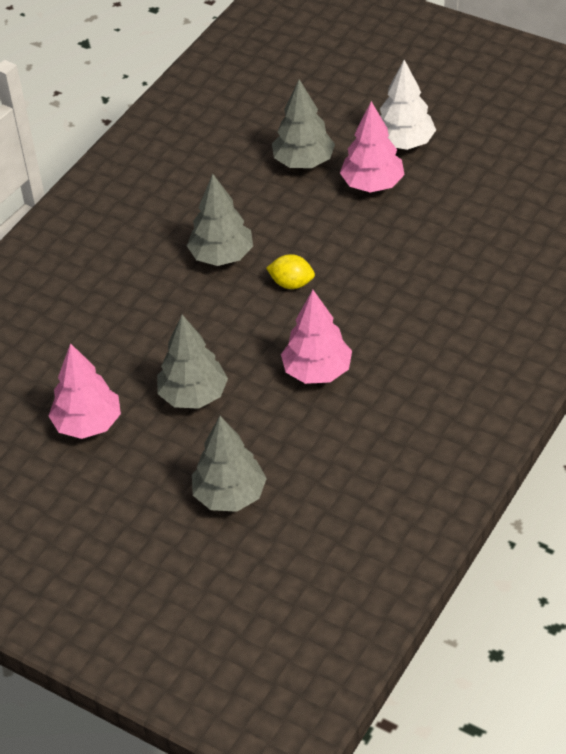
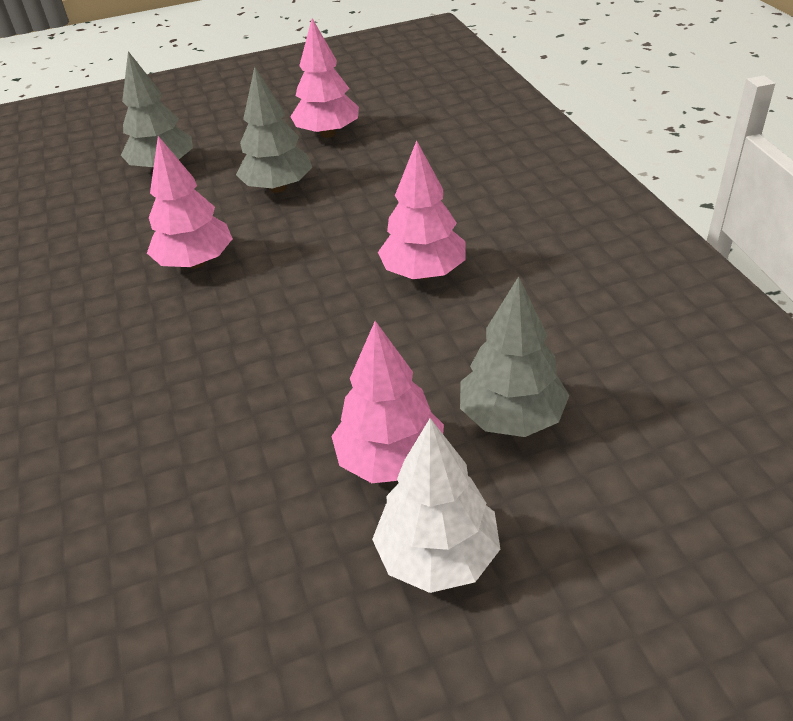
camera: 130 degrees right, 5 degrees down
(222, 256) = (423, 273): grey tree -> pink tree
(291, 283) = (321, 301): yellow lemon -> none

